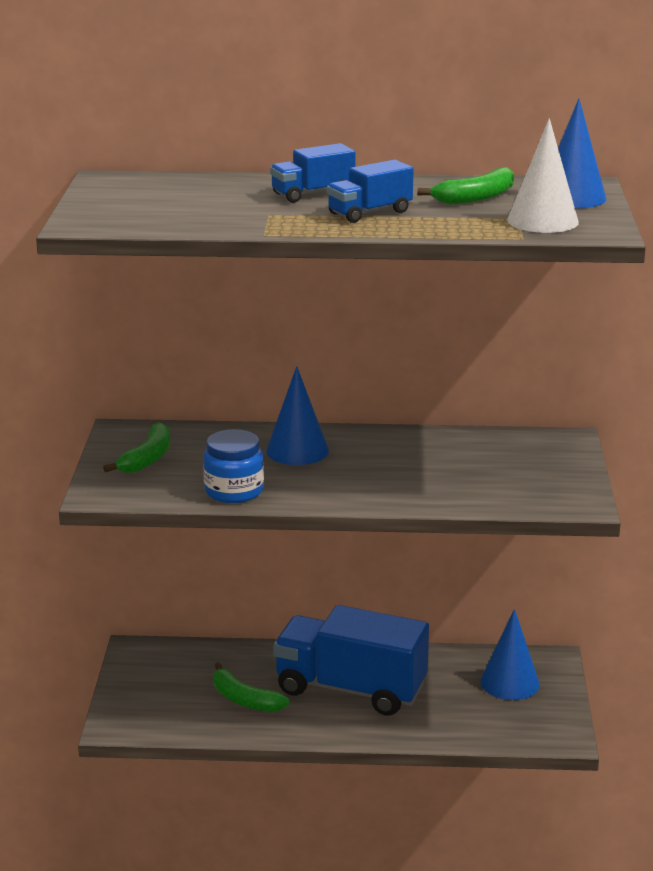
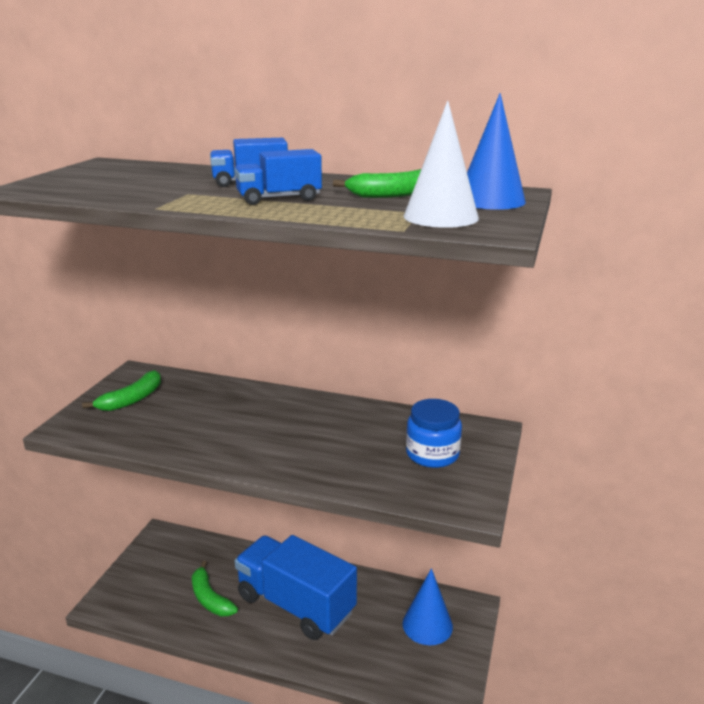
camera: 15 degrees right, 0 degrees up
(234, 491) = (171, 441): blue jar -> blue jar (432, 454)
(297, 451) = (252, 409): blue cone -> none

